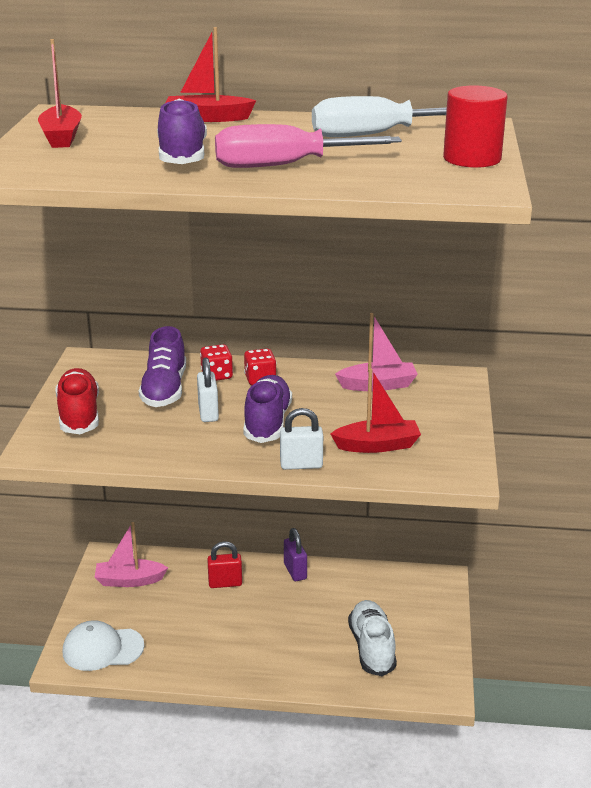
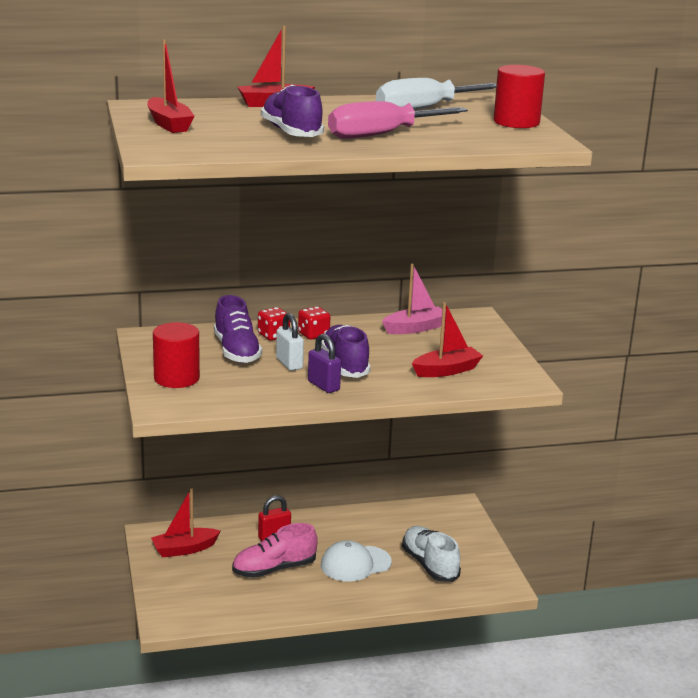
camera: 20 degrees left, 5 degrees down
(79, 415) = (176, 378): red shoe -> red cylinder
(102, 649) = (194, 605): white cap -> white cap (355, 564)
(129, 580) = (184, 549): pink boat -> red boat
(205, 621) = (274, 569): none -> pink shoe
(295, 571) = (331, 519): purple padlock -> purple padlock (323, 386)
(301, 465) = (396, 391): white padlock -> none

